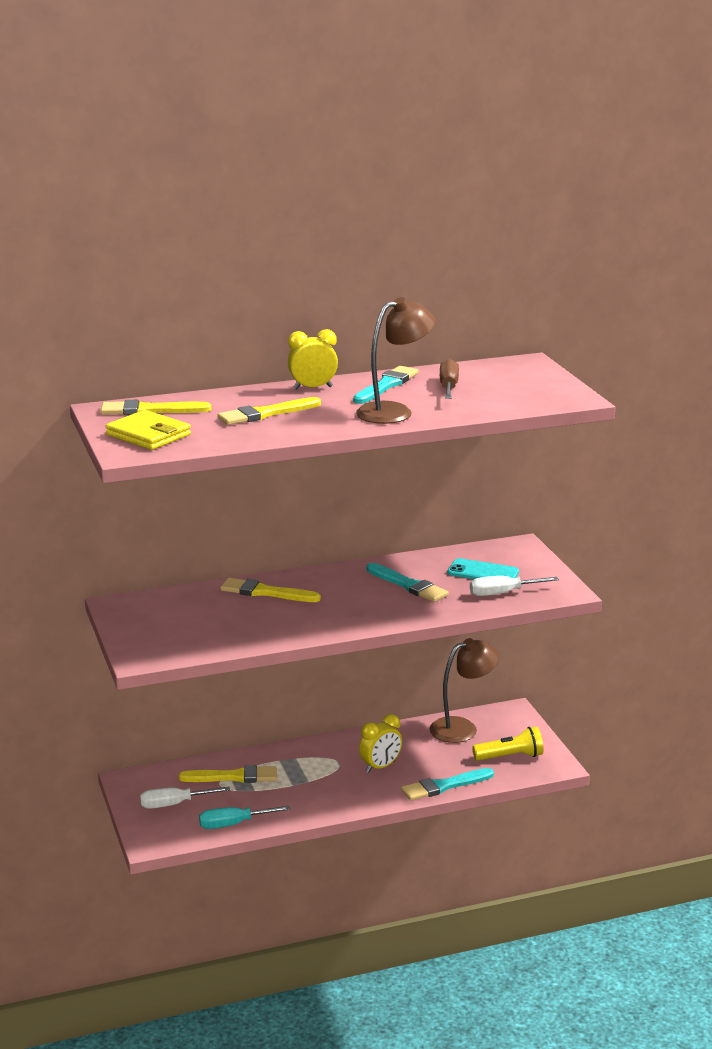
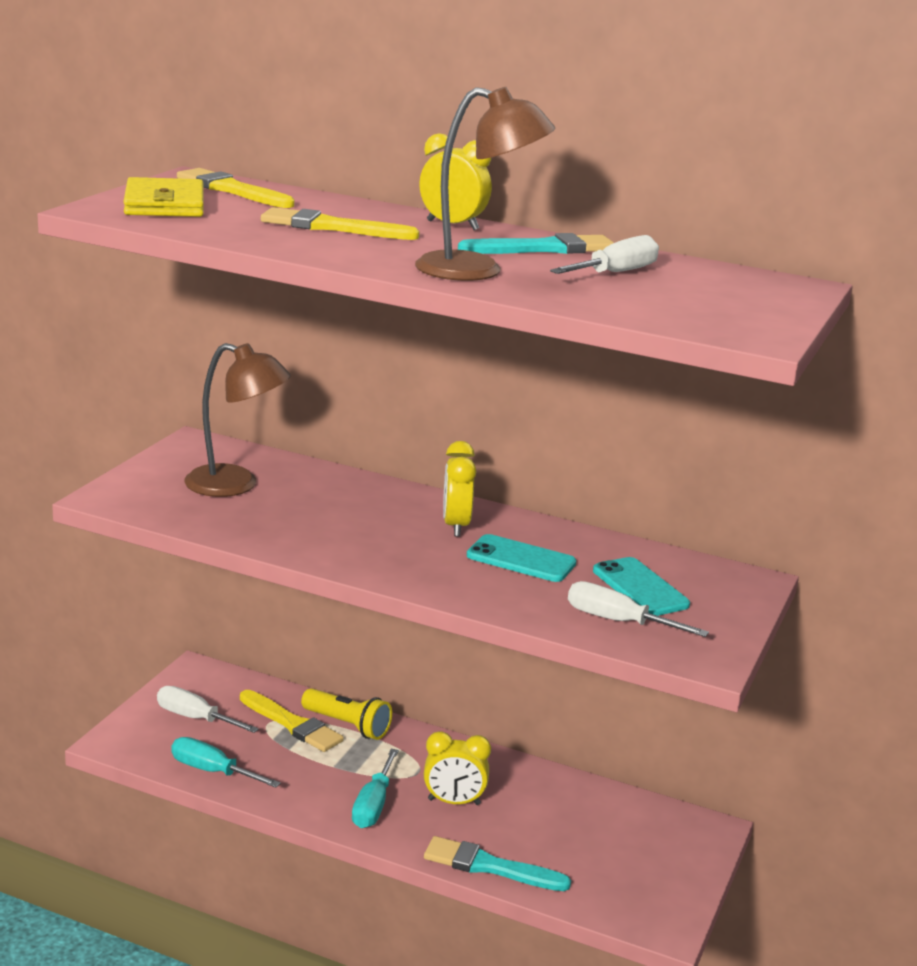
camera: 40 degrees right, 0 degrees up
(266, 592) = (354, 496): yellow brush -> none
(344, 791) = (373, 805): none -> turquoise screwdriver
(346, 583) = (455, 526): none -> yellow clock
(408, 585) = (521, 559): turquoise brush -> turquoise phone
(448, 387) = (615, 273): brown screwdriver -> white screwdriver
(462, 728) = (616, 813): brown lamp -> brown lamp (235, 485)
(510, 757) = (622, 880): yellow flashlight -> yellow flashlight (347, 725)

